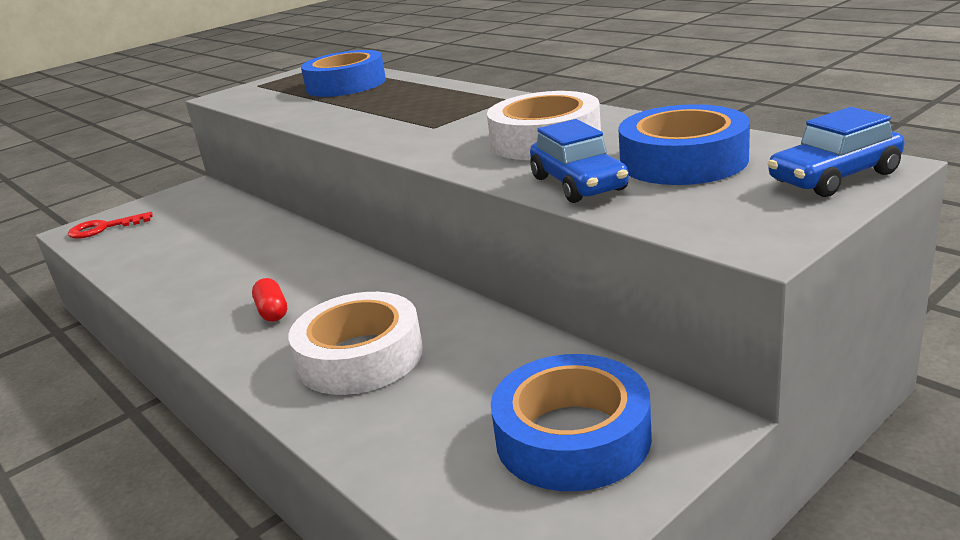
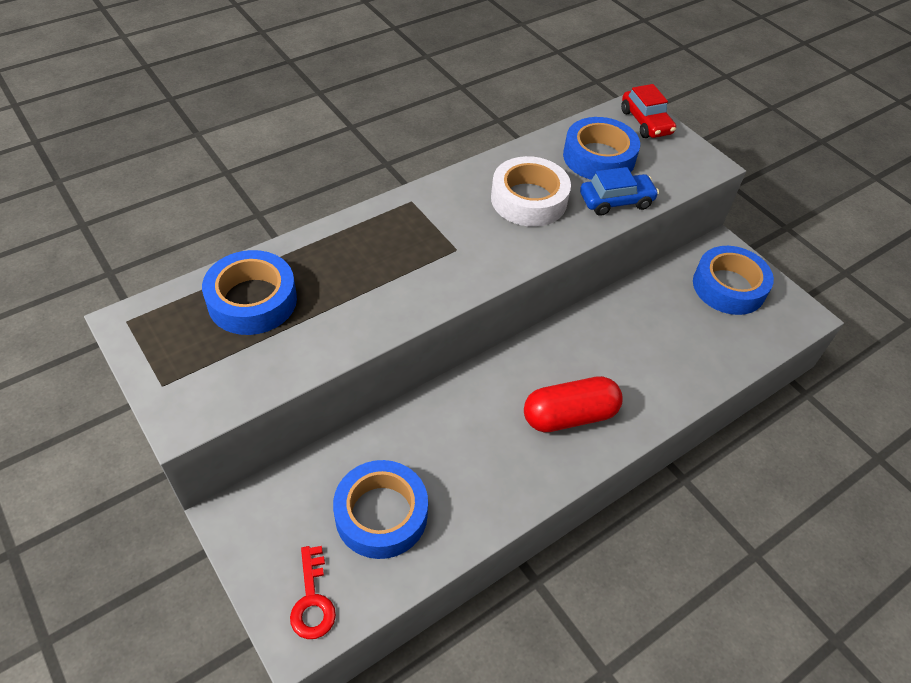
camera: 90 degrees left, 25 degrees up
(173, 237) = (381, 514): none -> blue tape
(272, 311) = (569, 415): red capsule -> red capsule, size x2.07
(360, 356) = (642, 365): white tape -> none
(834, 177) = (645, 122): blue car -> red car

